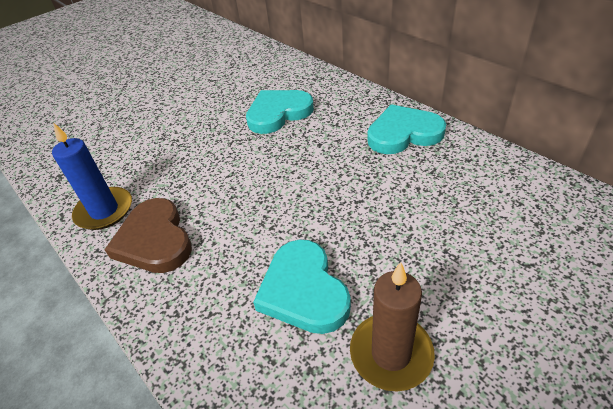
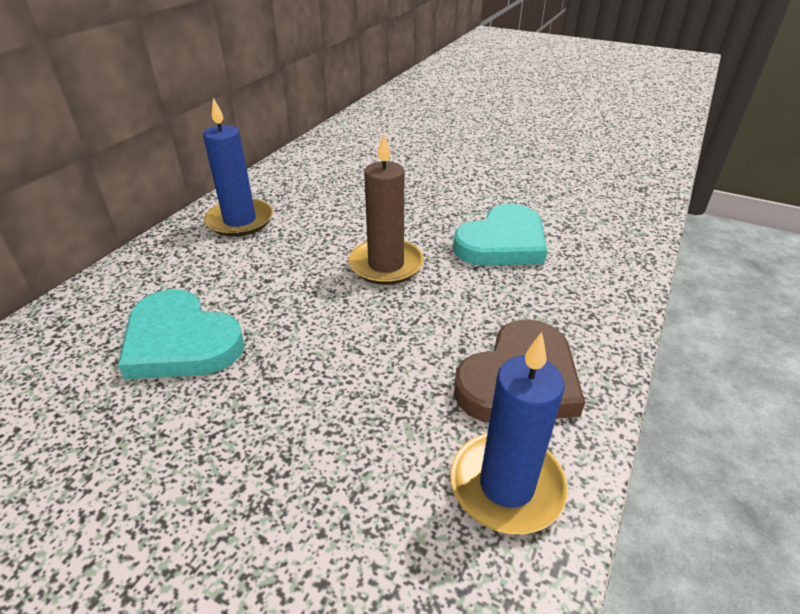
camera: 115 degrees left, 5 degrees down
(391, 353) = (524, 196): brown candle -> brown candle (386, 265)
(403, 133) = (240, 221): turquoise heart -> blue candle

